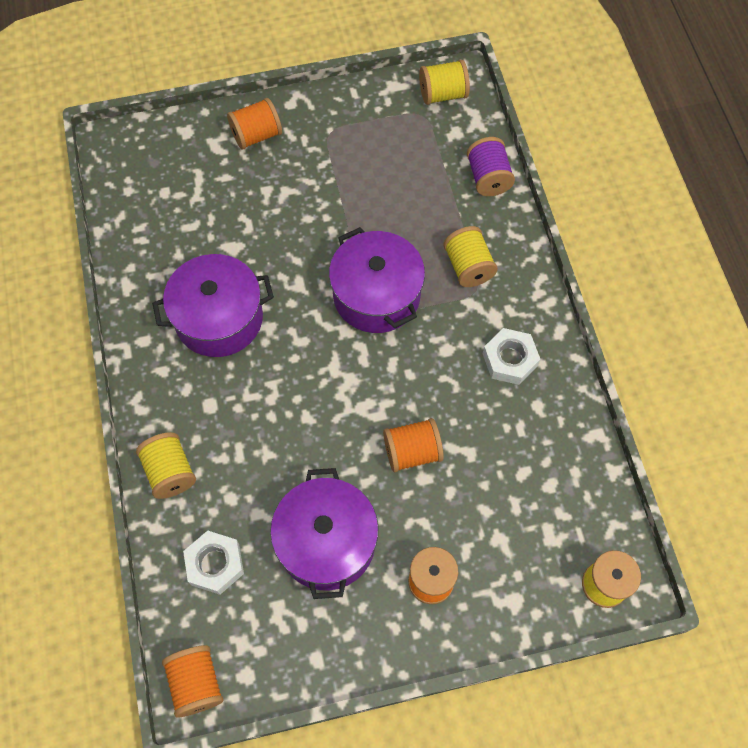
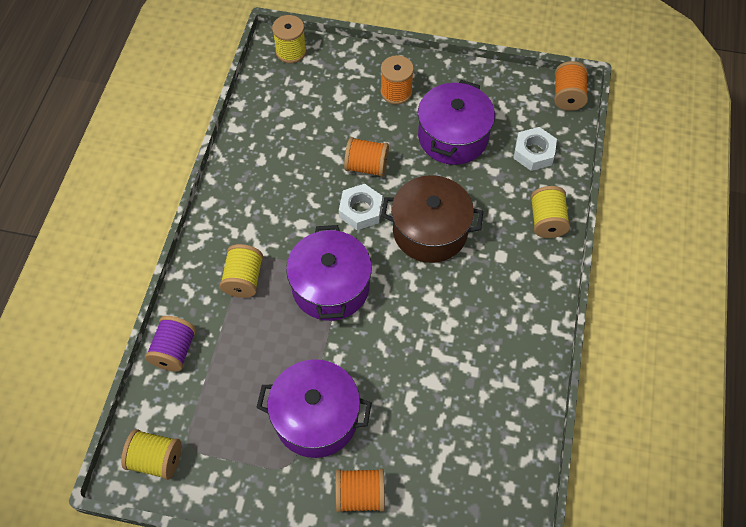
camera: 155 degrees left, 5 degrees down
(219, 318) = (468, 321): purple pot -> purple pot (316, 417)
(300, 401) = (430, 231): none -> brown pot
(510, 359) = (259, 197): white nut -> white nut (360, 210)

